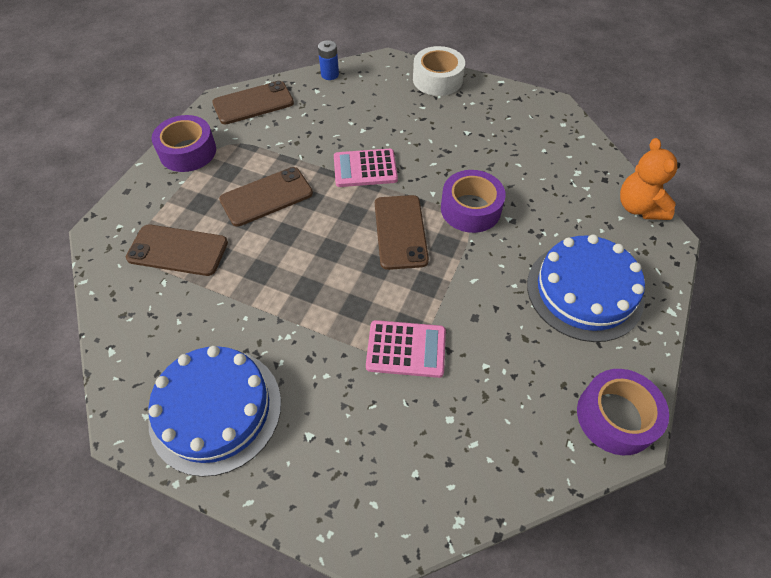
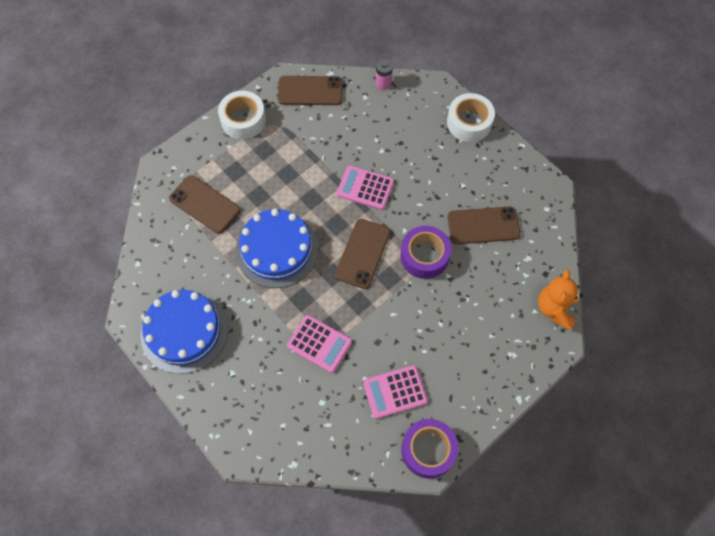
camera: 25 degrees right, 10 degrees up
(188, 151) = (243, 120): purple tape -> white tape
(266, 196) = (282, 184): brown phone -> brown phone (483, 225)
(330, 74) = (383, 84): blue battery -> pink battery
(531, 365) = (395, 392): none -> pink calculator
(584, 291) = (466, 357): blue cake -> blue cake (277, 249)

